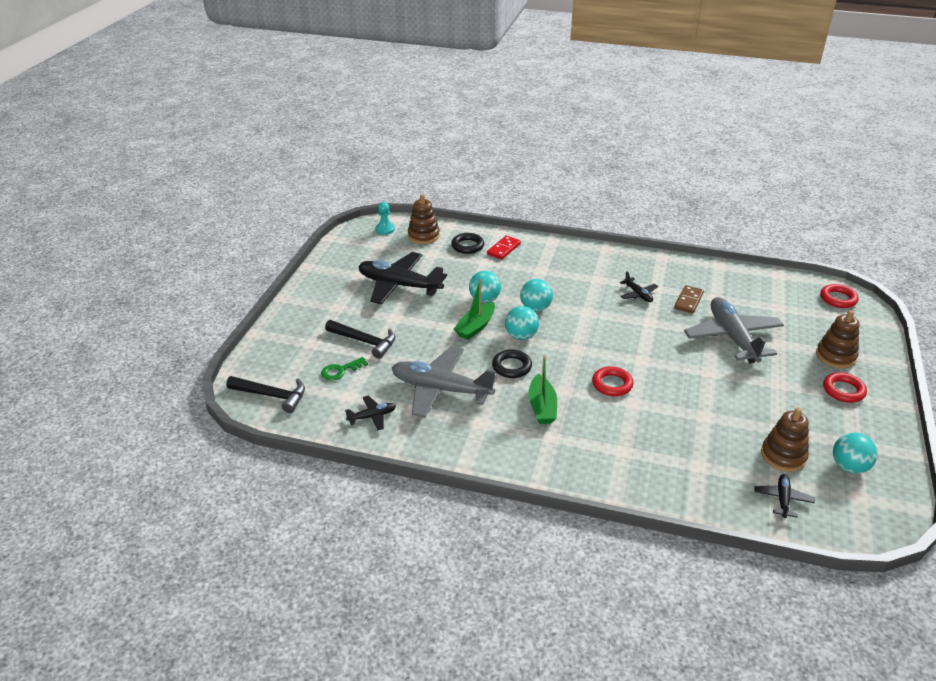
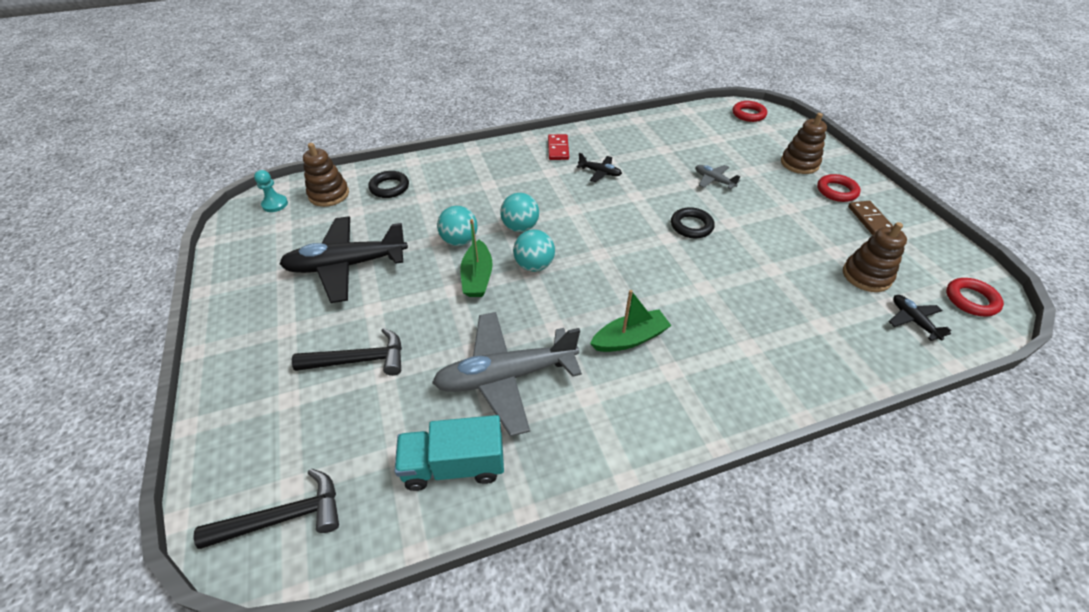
camera: 35 degrees left, 10 degrees up
(340, 370) = (359, 419): green key -> none
(372, 416) = (454, 465): black plane -> turquoise truck
(504, 249) = (431, 176): red domino -> red domino (558, 149)
(511, 367) = (557, 306): black ring -> black ring (691, 226)
(542, 407) = (629, 338): green boat -> green boat turned 75 degrees counterclockwise
(612, 384) = (667, 276): red ring -> red ring (971, 300)
(688, 301) = (646, 161): brown domino -> brown domino (869, 219)
(732, 337) = (713, 180): grey plane -> grey plane, size x0.46
(849, 467) = (916, 260): turquoise ball -> none

